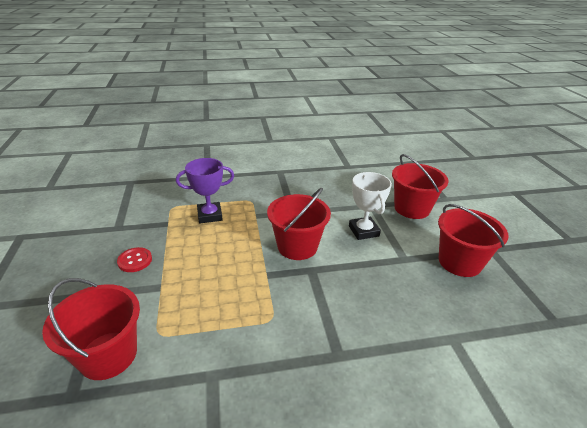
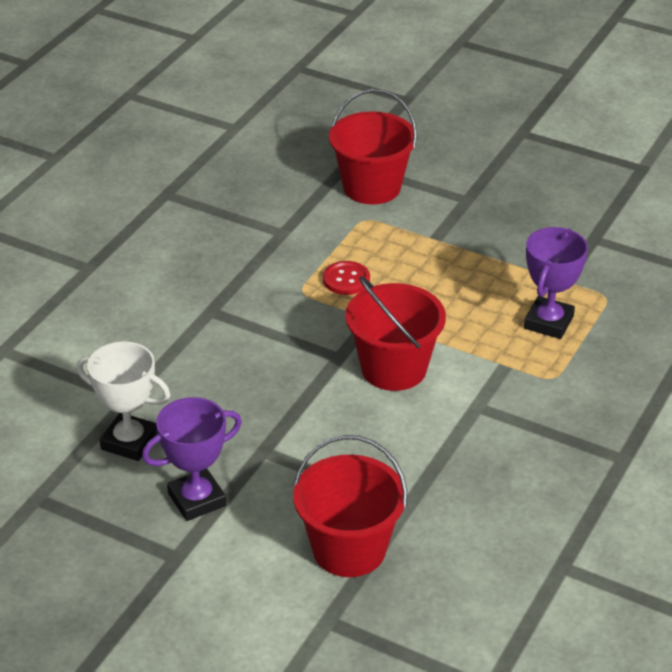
camera: 130 degrees right, 5 degrees up
(135, 260) = (503, 234): red button -> red button (346, 280)
(363, 231) = (356, 451): white trophy -> white trophy (129, 442)
(459, 262) = (197, 499): red bucket -> purple trophy

